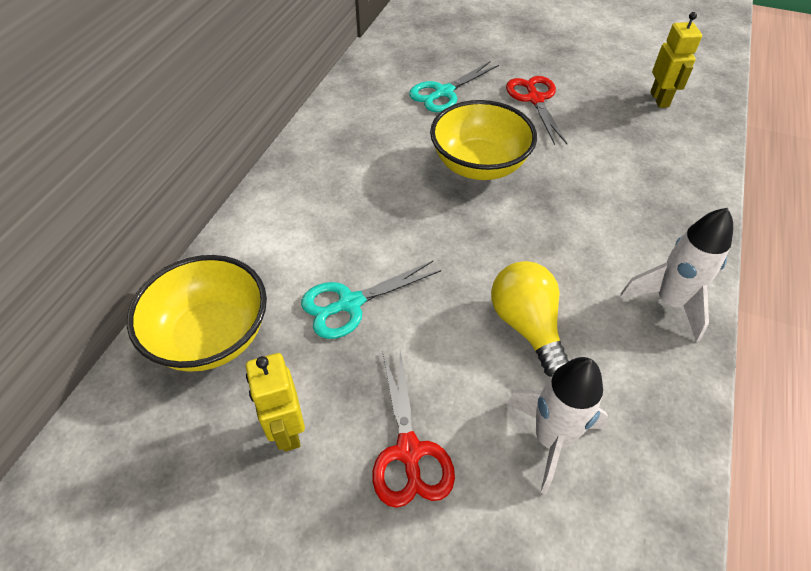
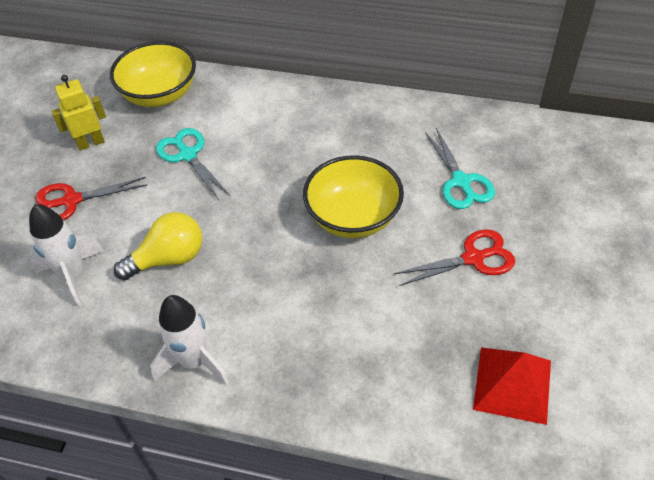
camera: 85 degrees right, 0 degrees up
(444, 92) = (461, 182): turquoise scissors -> turquoise scissors turned 150 degrees counterclockwise
(659, 99) = (512, 384): yellow robot -> red pyramid

